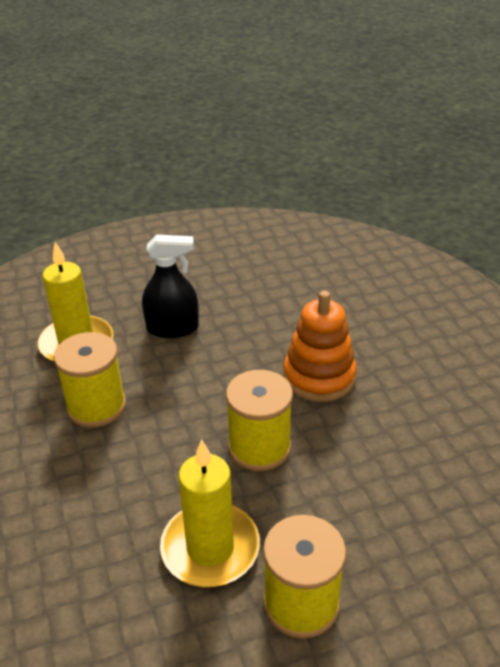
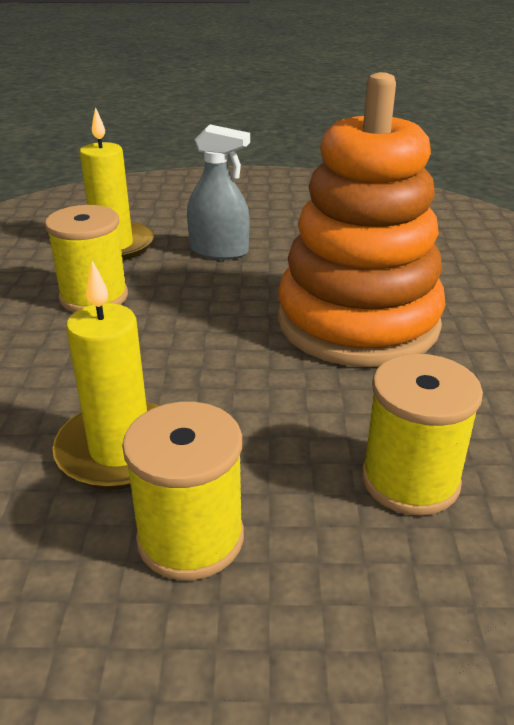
camera: 20 degrees right, 5 degrees down
(172, 328) = (219, 251): black spray bottle -> grey spray bottle
(259, 447) = (244, 370): yellow spool -> yellow spool (410, 480)
(319, 377) = (357, 322): orange stacking toy -> orange stacking toy, size x1.77

